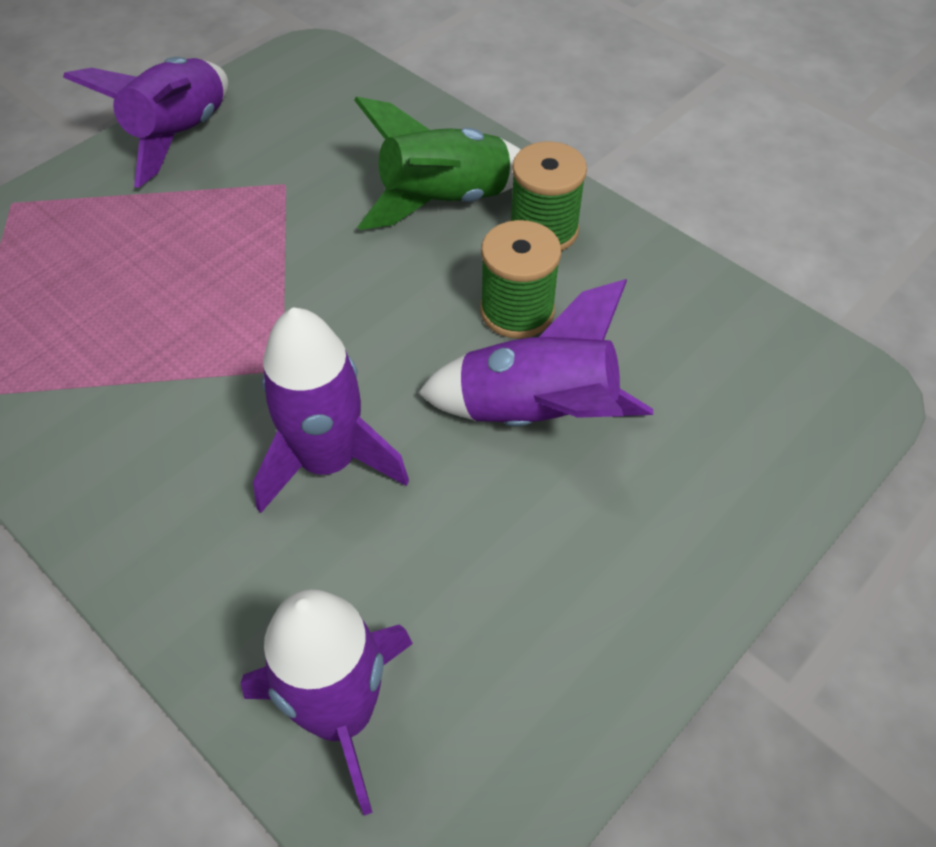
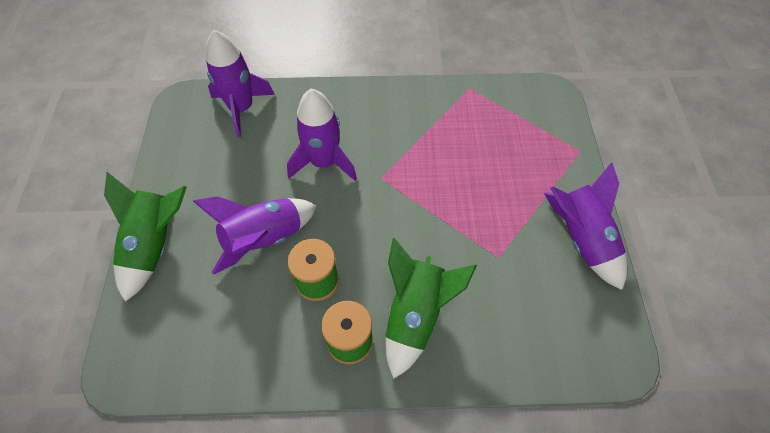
camera: 135 degrees right, 5 degrees up
(713, 537) = (155, 245): none -> green rocket

